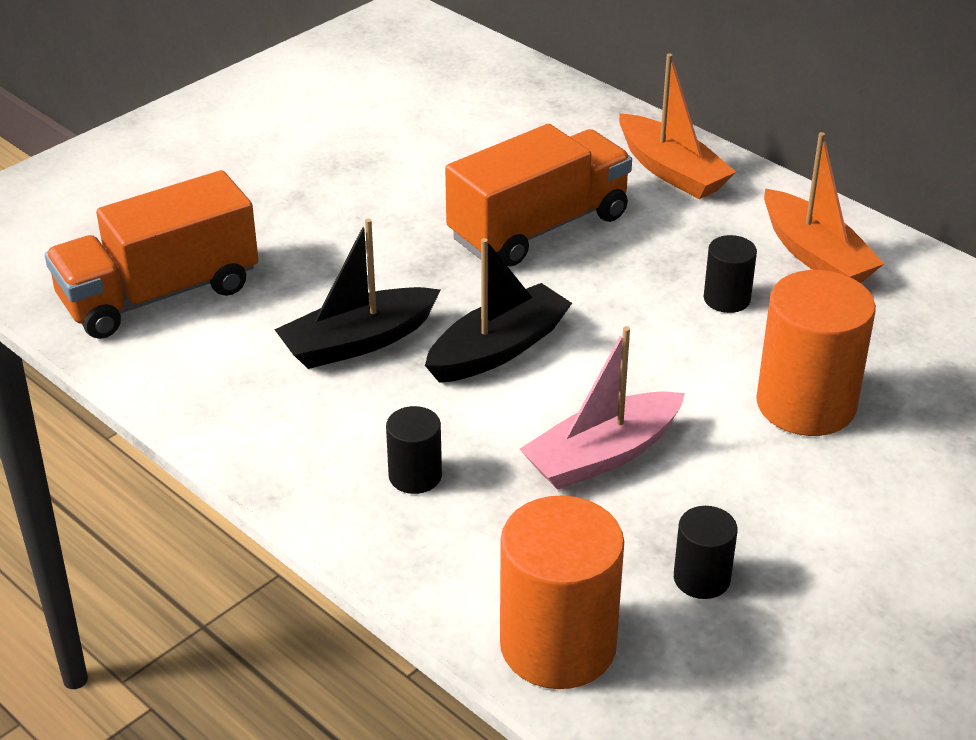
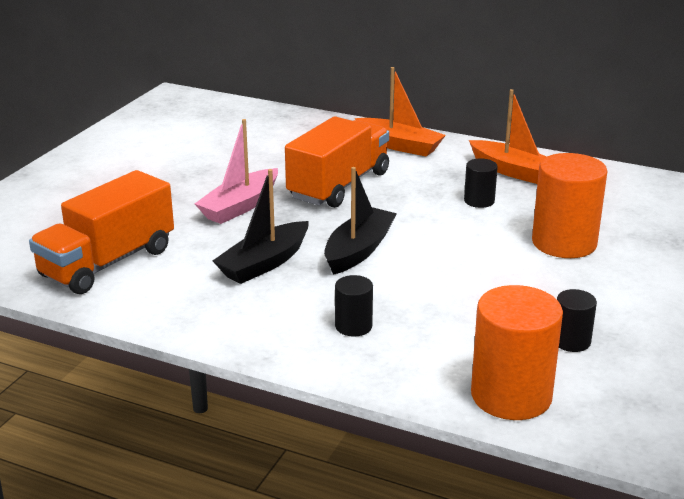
camera: 20 degrees left, 10 degrees down
(602, 455) = (464, 291): pink boat -> pink boat (240, 206)

